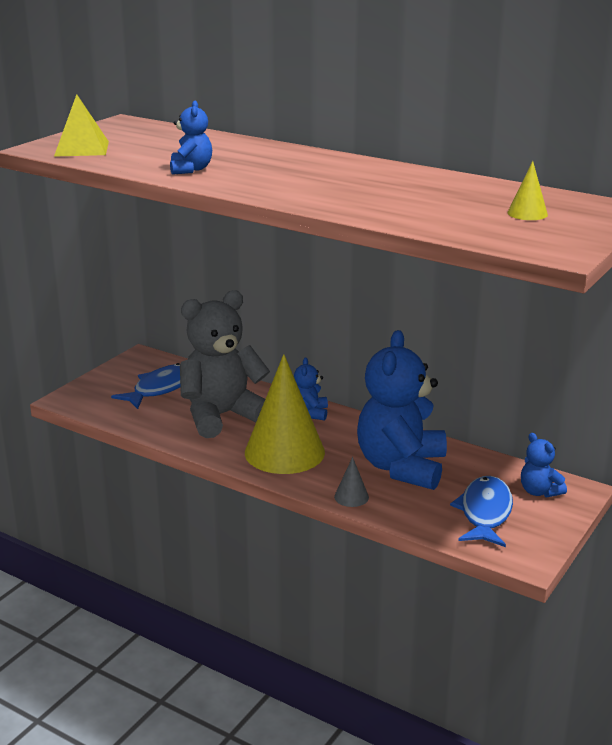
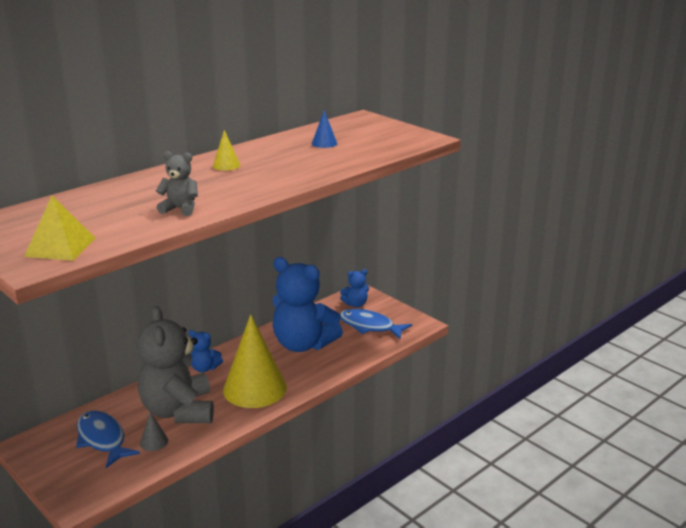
camera: 75 degrees left, 0 degrees up
(191, 170) = (180, 209): blue teddy bear -> grey teddy bear
(351, 497) = (329, 370): grey cone -> grey cone (154, 442)
(465, 199) = (324, 143): none -> blue cone
(527, 213) = (360, 134): yellow cone -> yellow cone (226, 165)

